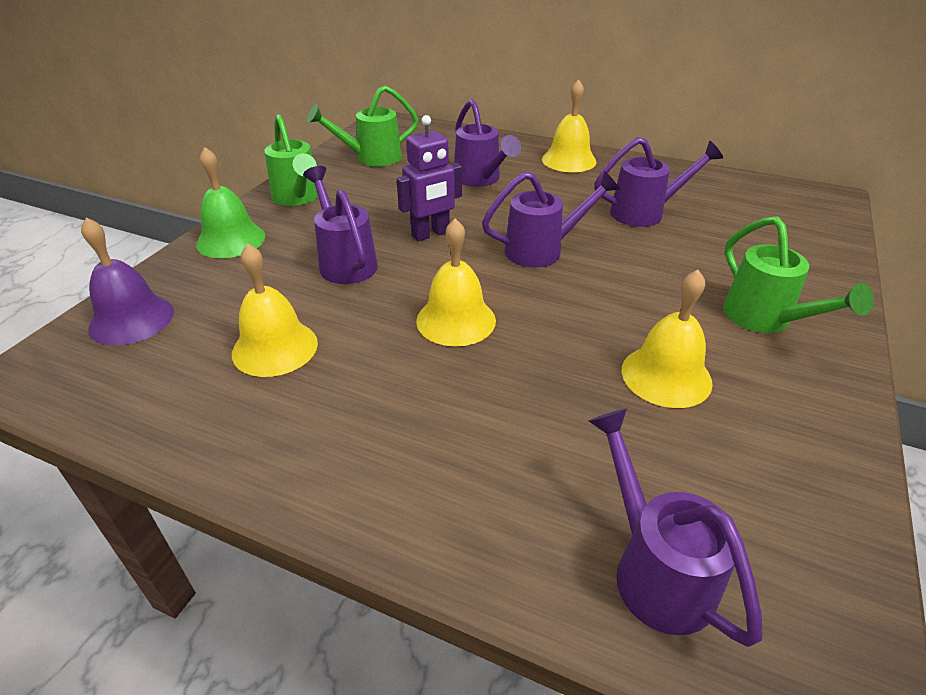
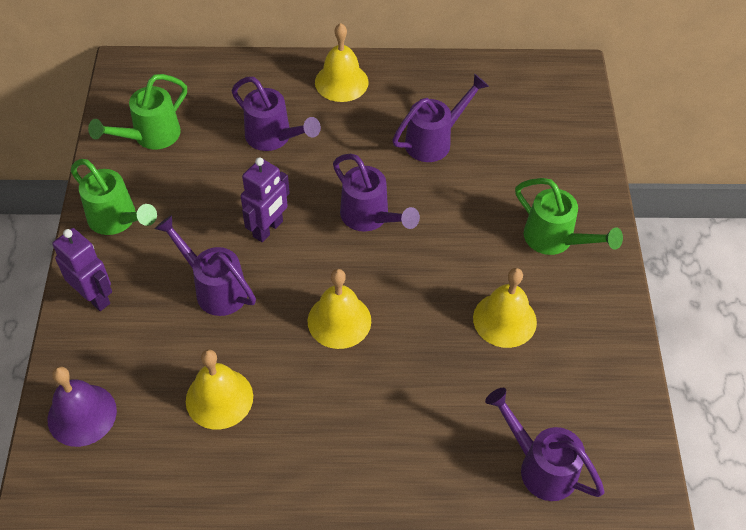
camera: 25 degrees left, 15 degrees up
(231, 240) = (95, 297): green bell -> purple robot
(543, 250) = (370, 218): purple watering can -> purple watering can turned 90 degrees clockwise

